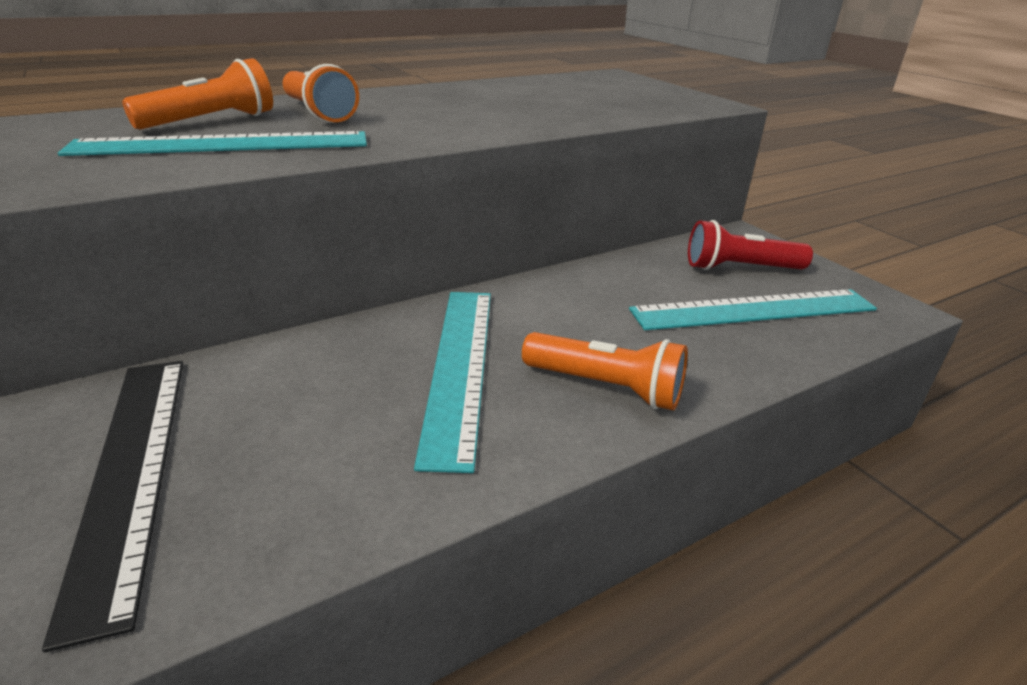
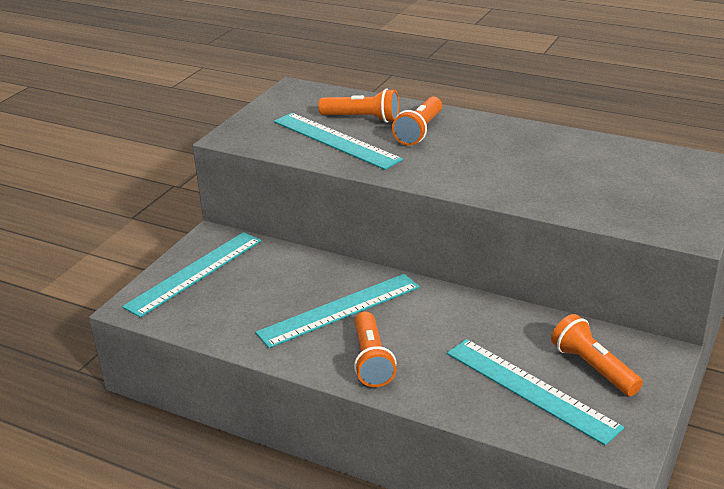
camera: 60 degrees right, 0 degrees up
(131, 472) = (195, 273): black ruler -> turquoise ruler
(740, 268) = (593, 368): red flashlight -> orange flashlight

